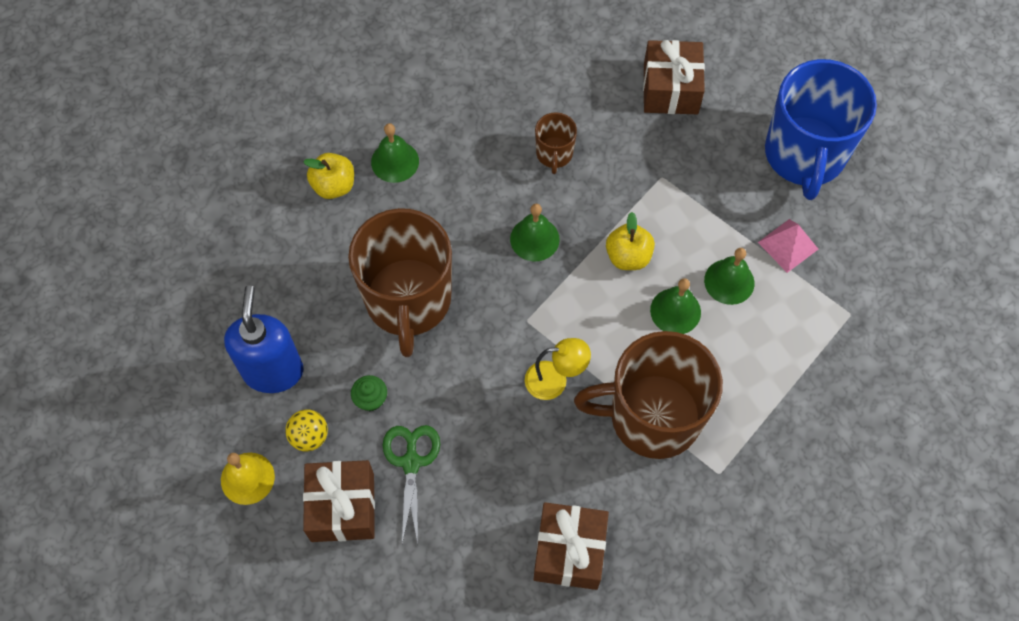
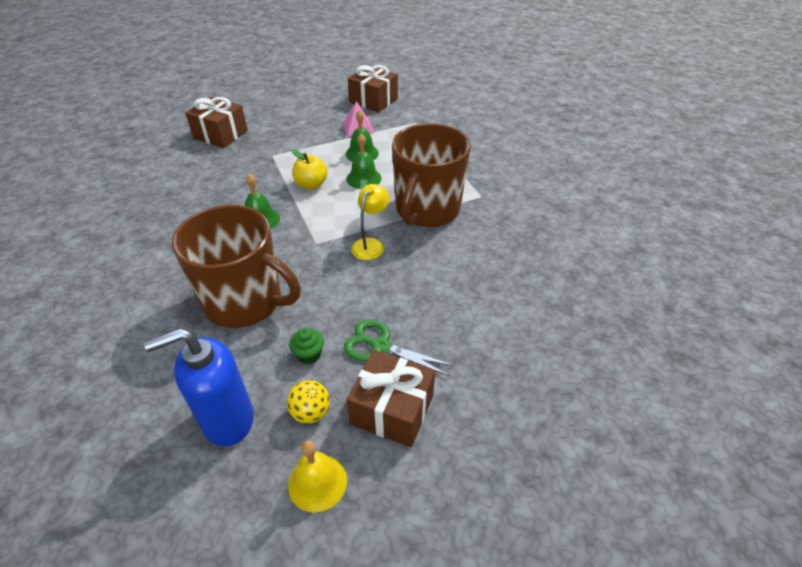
camera: 65 degrees left, 20 degrees down
(273, 371) = (227, 420): blue soap dispenser -> blue soap dispenser turned 45 degrees counterclockwise
(334, 186) = (103, 314): yellow apple -> none
(395, 161) = (125, 270): green bell -> none
(554, 154) = (210, 191): brown mug -> none
(569, 551) = (501, 279): brown gift -> brown gift (373, 100)
(804, 155) = (310, 106): blue mug -> none

